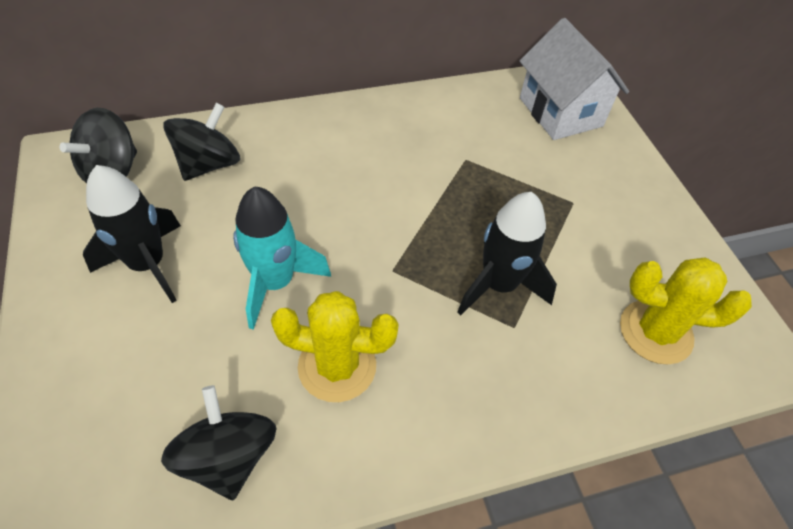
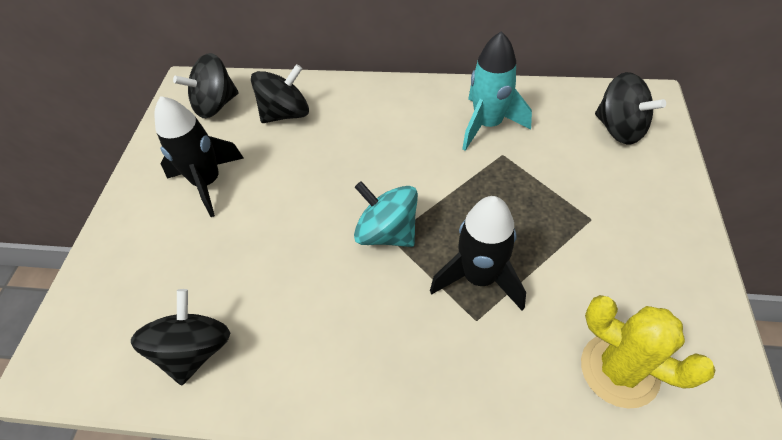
camera: 30 degrees right, 0 degrees up
(275, 282) = (292, 222): turquoise rocket -> turquoise rocket (488, 125)
(337, 366) = (307, 305): yellow cactus -> none
(387, 266) = (387, 232): none -> turquoise spinning top
(560, 112) = (619, 128): white house -> black spinning top

